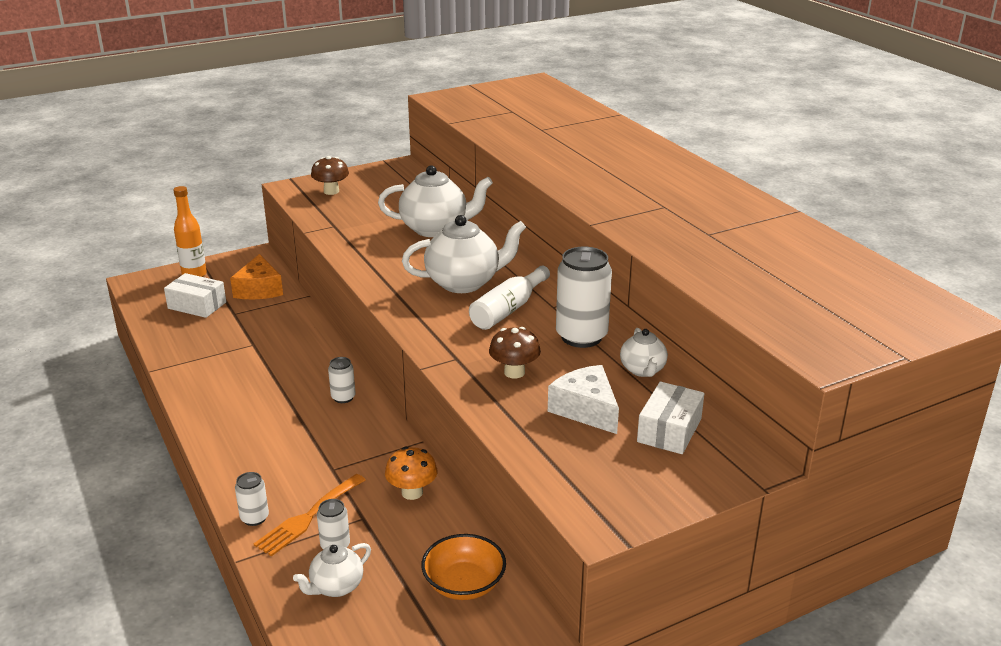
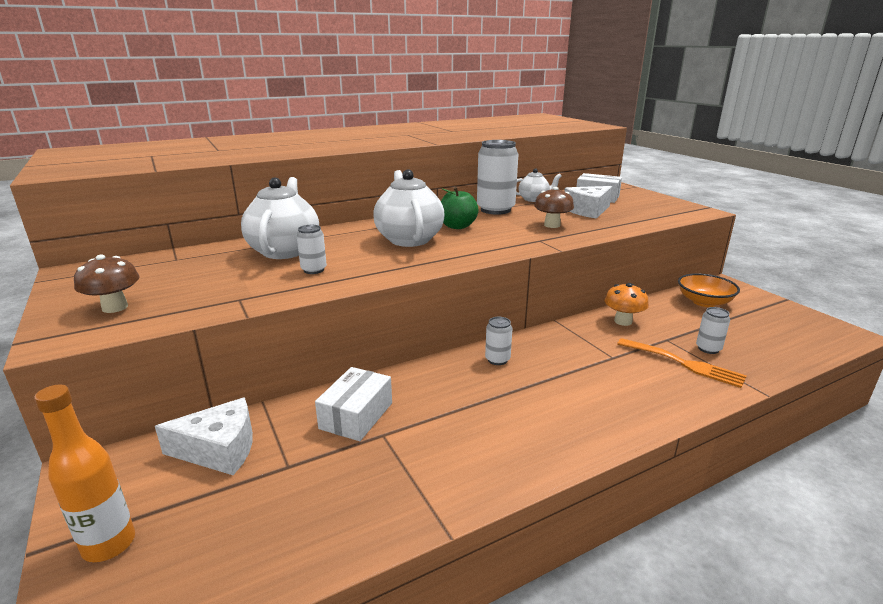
camera: 90 degrees left, 5 degrees down
(197, 305) = (241, 517): white box -> white box (356, 415)
(254, 518) = (706, 391): white can -> white can (314, 270)
(259, 289) = (219, 449): orange cheese -> white cheese
(336, 587) = (751, 345): white teapot -> none
(508, 309) = (457, 226): white bottle -> green apple

